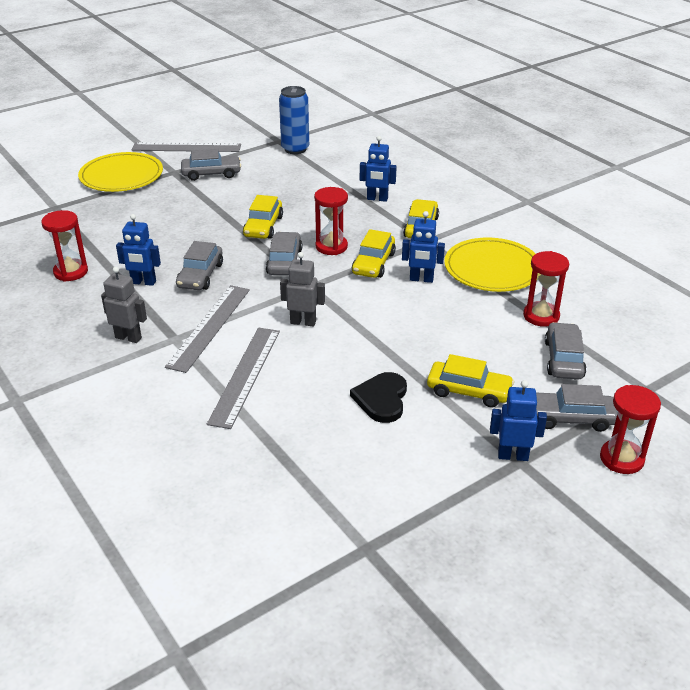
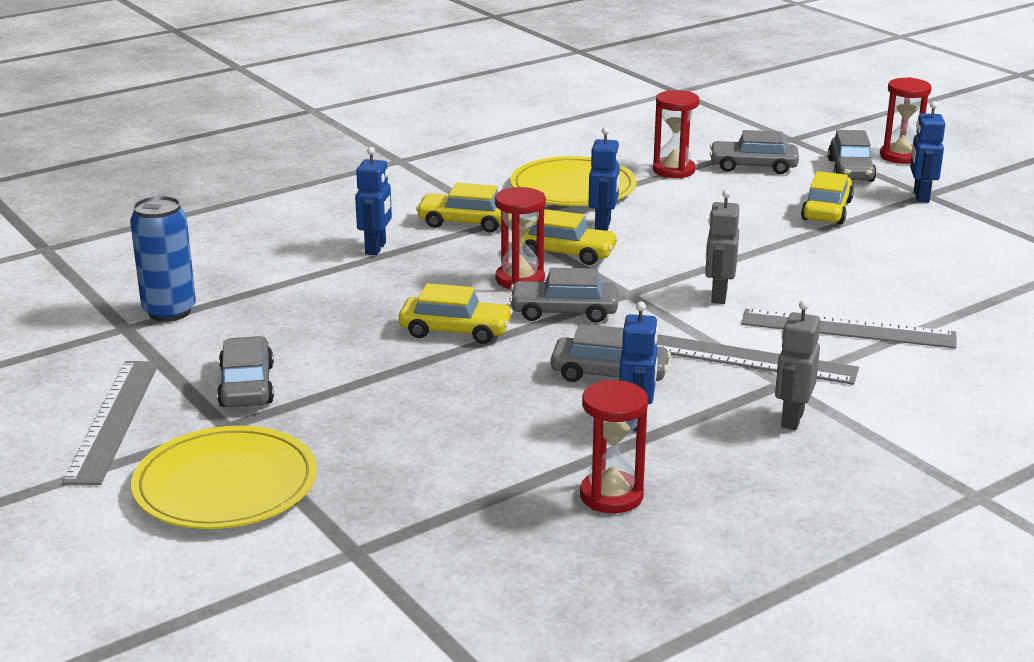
camera: 90 degrees left, 10 degrees down
(381, 399) = (860, 252): black heart -> none

